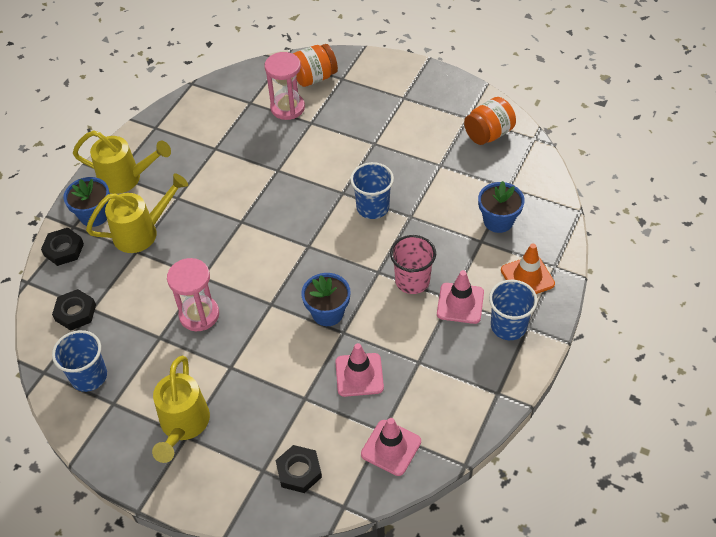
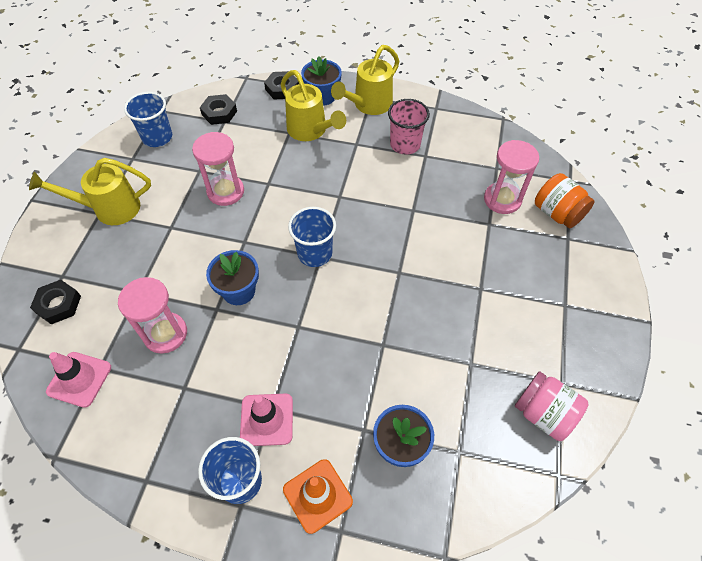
camera: 75 degrees right, 5 degrees up
(126, 178) = (369, 105): yellow watering can -> yellow watering can turned 45 degrees clockwise
(359, 375) = (165, 334): pink traffic cone -> pink hourglass
(372, 207) = (386, 305): blue cup -> blue cup (314, 253)
(412, 281) = (291, 363): pink cup -> pink cup (405, 144)
(488, 134) = (543, 413): orange jar -> pink jar

